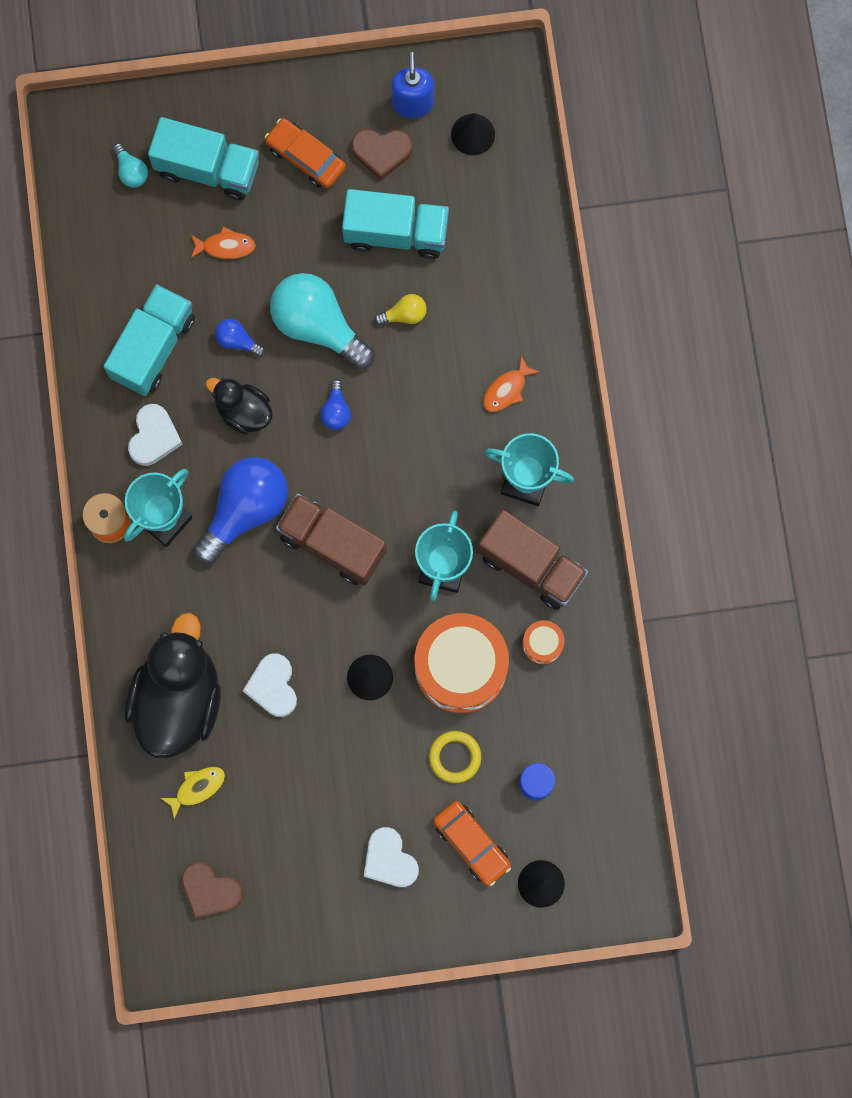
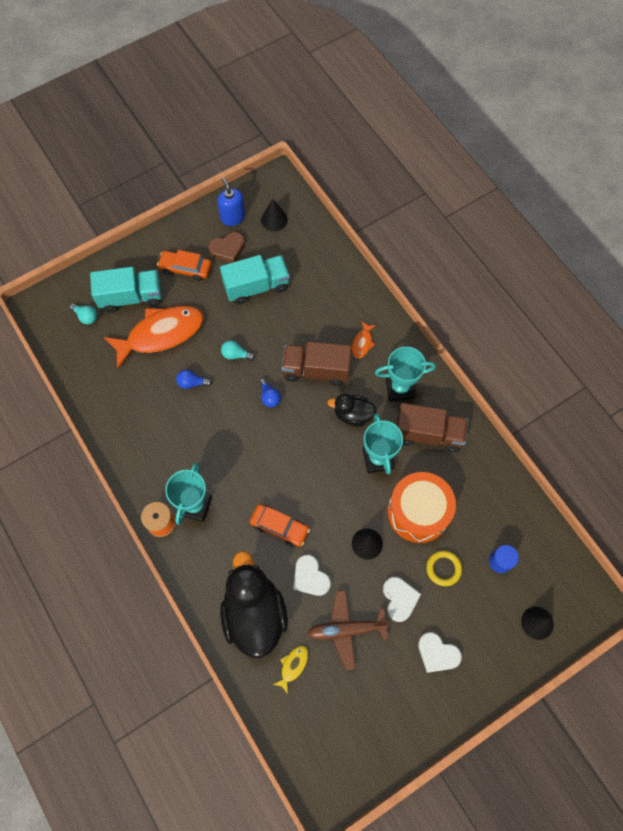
camera: 25 degrees left, 10 degrees down
(153, 347) = (142, 408): turquoise truck -> none
(154, 437) = (166, 459): white heart -> white heart (399, 599)
(210, 890) = (333, 731): brown heart -> none
(225, 246) = (161, 334): orange fish -> orange fish, size x2.40
(243, 412) = (214, 421): black duck -> black duck (353, 415)
(245, 510) = (242, 478): blue light bulb -> none
(288, 775) = (346, 629): none -> brown plane
(318, 326) = (236, 354): turquoise light bulb -> turquoise light bulb, size x0.45
(332, 544) = (305, 474): brown truck -> brown truck (316, 370)
(404, 315) = (283, 328): yellow light bulb -> none
(471, 844) = (482, 618): orange car -> orange car (279, 527)
(542, 644) = (459, 476): orange drum -> none

